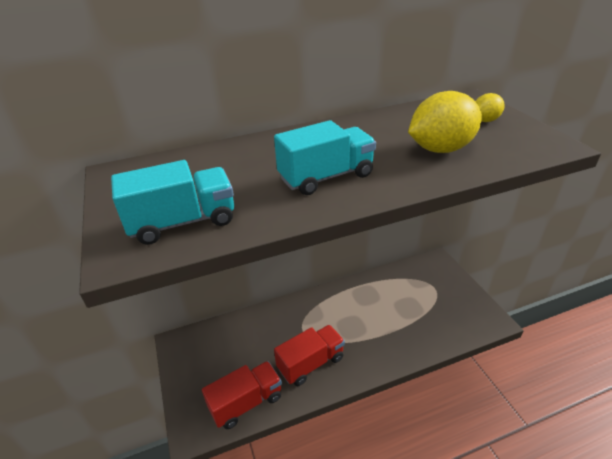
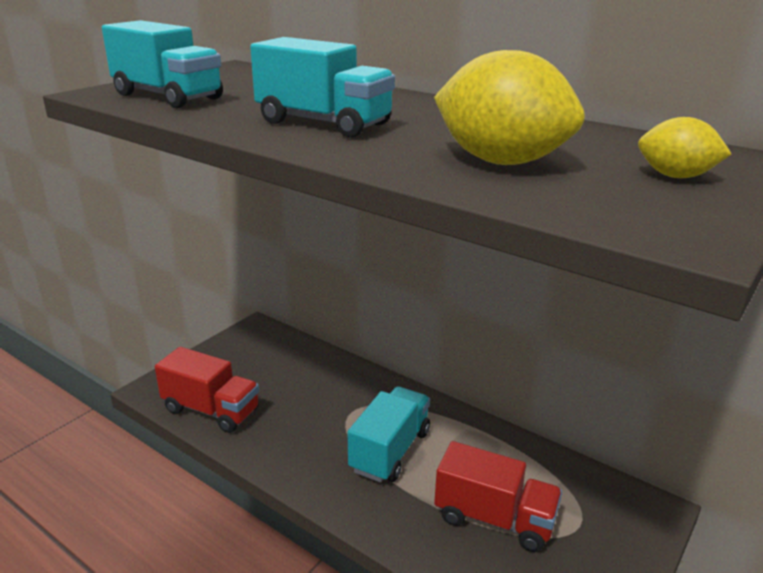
camera: 55 degrees right, 10 degrees down
(311, 363) = (304, 439): red truck -> red truck (494, 518)
(346, 329) = (390, 451): none -> turquoise truck

